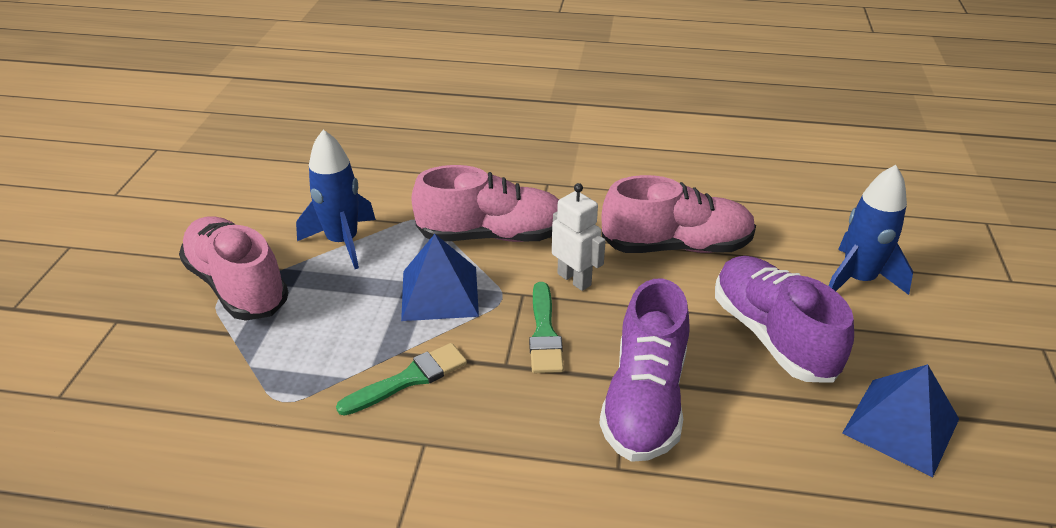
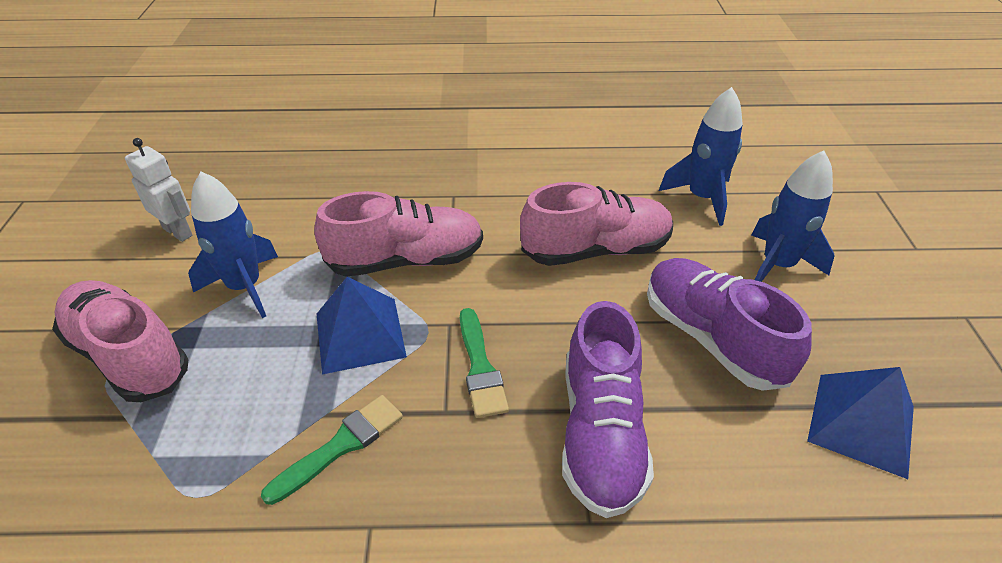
camera: 10 degrees left, 5 degrees up
(574, 279) = (500, 300): white robot -> white robot (178, 231)
(796, 210) = (702, 198): none -> blue rocket

